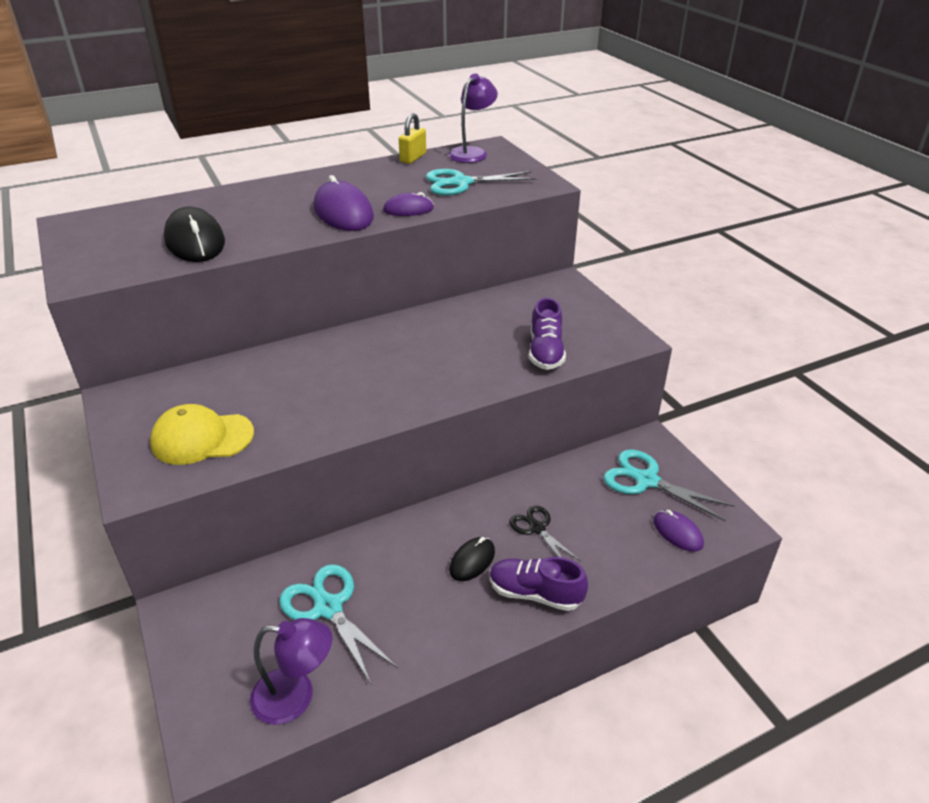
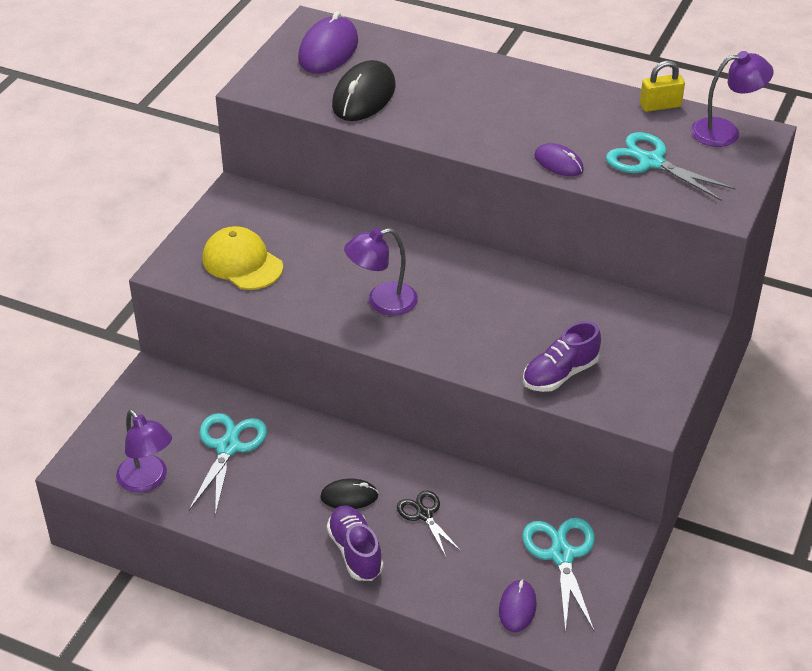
camera: 50 degrees right, 5 degrees up
(343, 213) = (504, 134): purple mouse -> purple mouse (328, 50)
(361, 390) = (382, 302): none -> purple lamp
(537, 528) = (424, 514): black scissors -> black scissors turned 45 degrees counterclockwise

